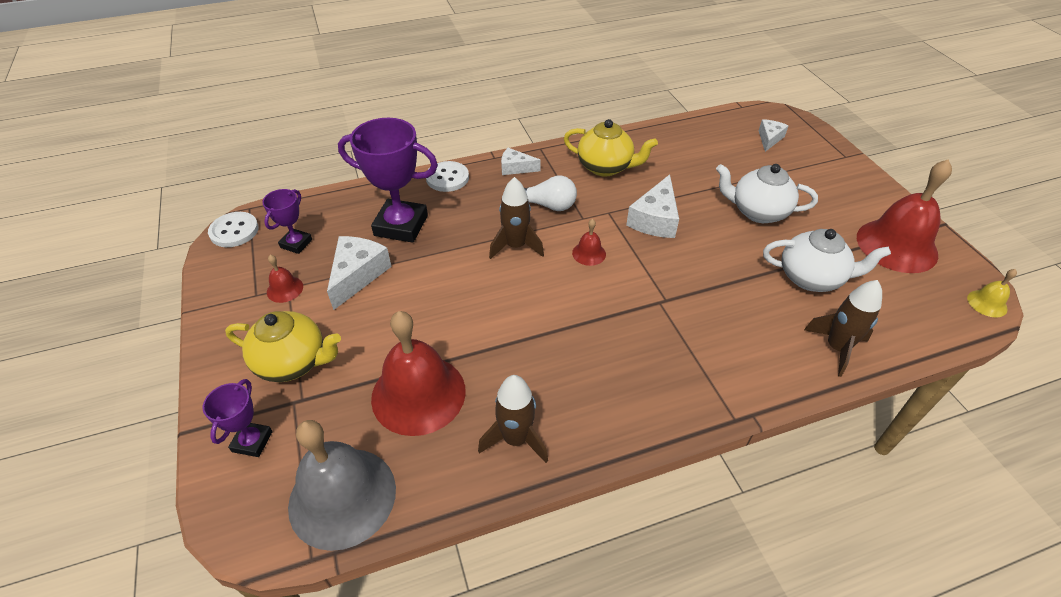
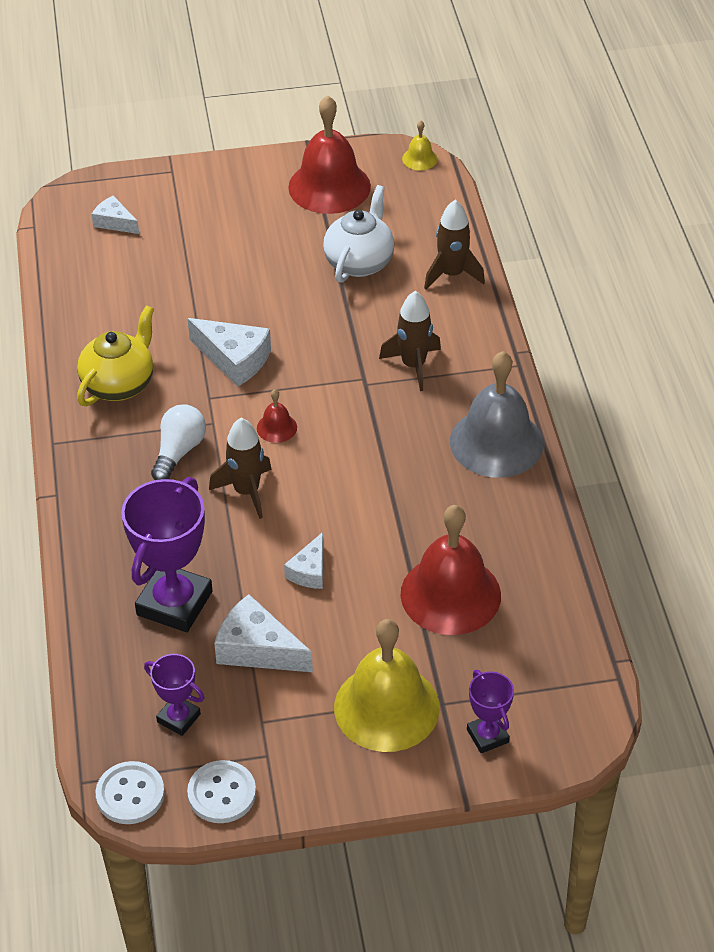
camera: 80 degrees left, 0 degrees up
(252, 441) = (487, 736): purple trophy -> purple trophy turned 45 degrees clockwise
(285, 289) = (264, 724): red bell -> none
(293, 362) = (386, 707): yellow teapot -> yellow bell
(342, 497) = (560, 656): grey bell -> grey bell (496, 442)
(447, 178) = (87, 549): white button -> white button (222, 793)
(515, 168) = (89, 474): white cheese -> white cheese (309, 571)
(516, 439) = (516, 522): brown rocket -> brown rocket (413, 365)
(757, 212) = (247, 271): white teapot -> none

